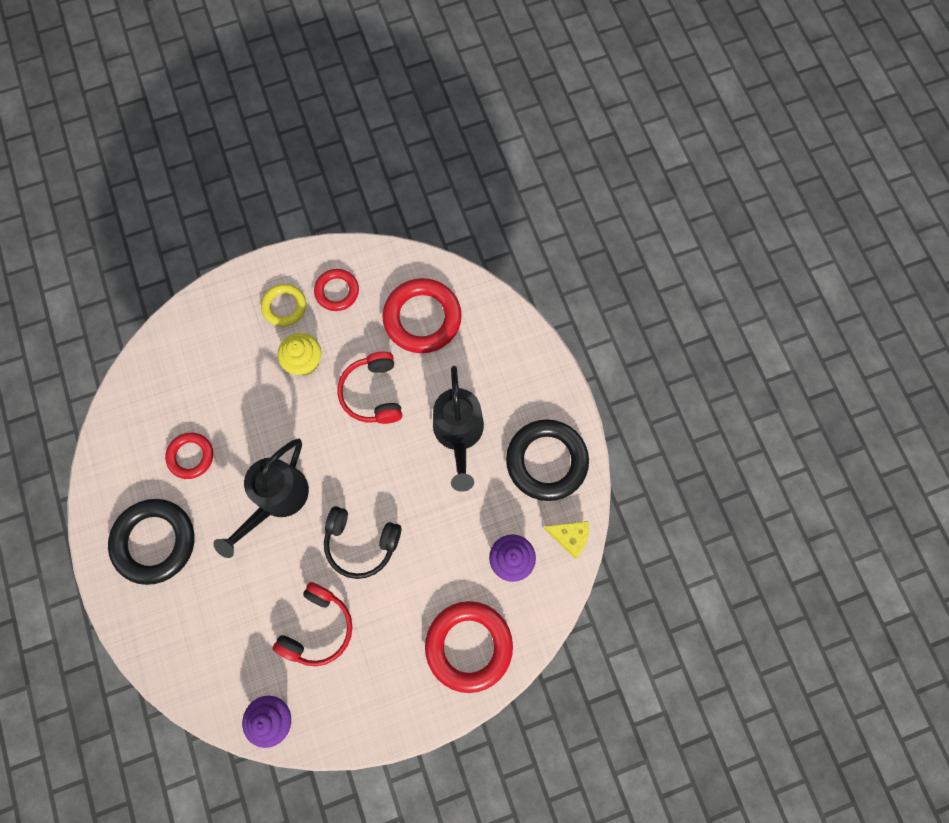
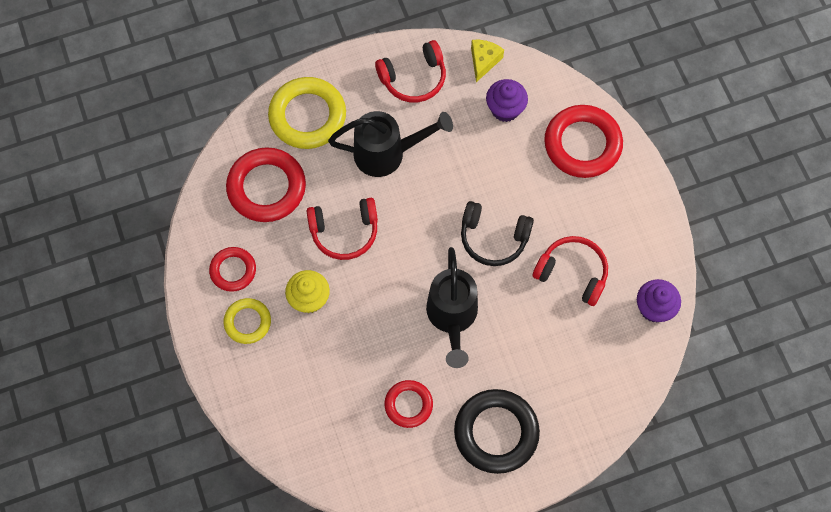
camera: 90 degrees left, 5 degrees down
(277, 499) = (452, 317): black watering can -> black watering can turned 60 degrees clockwise
(361, 543) = (493, 238): black headphones -> black headphones turned 90 degrees clockwise
(501, 354) = (307, 116): none -> yellow ring
(546, 461) = (413, 78): black ring -> red headphones

